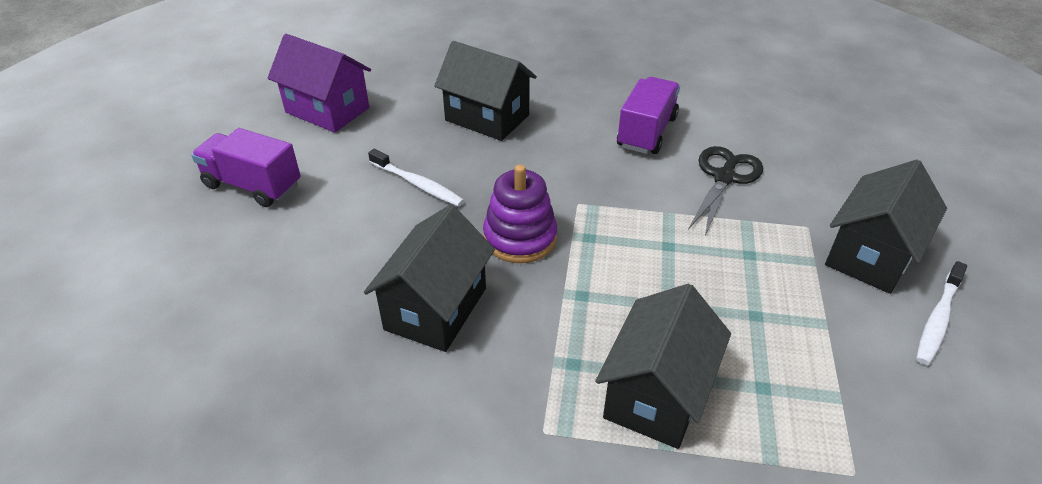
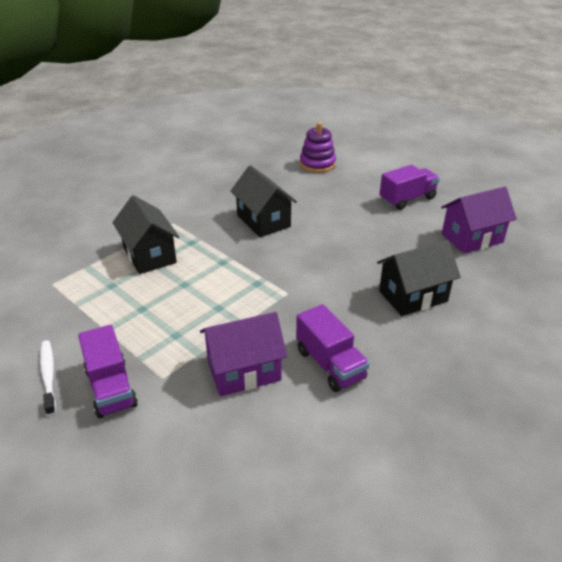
camera: 125 degrees right, 5 degrees down
(418, 184) = (361, 245): white toothbrush -> none
(520, 238) = (282, 261): purple stacking toy -> purple stacking toy (317, 164)
(724, 178) = (244, 371): black scissors -> purple house
(870, 255) = (111, 388): black house -> purple truck

